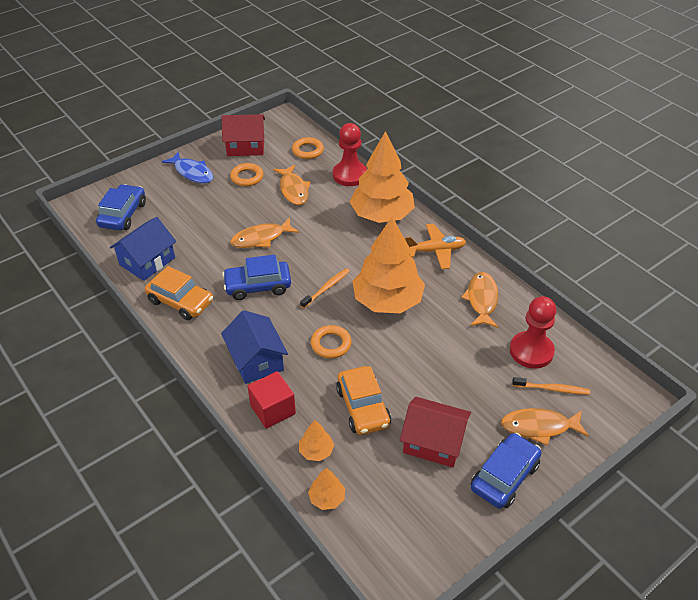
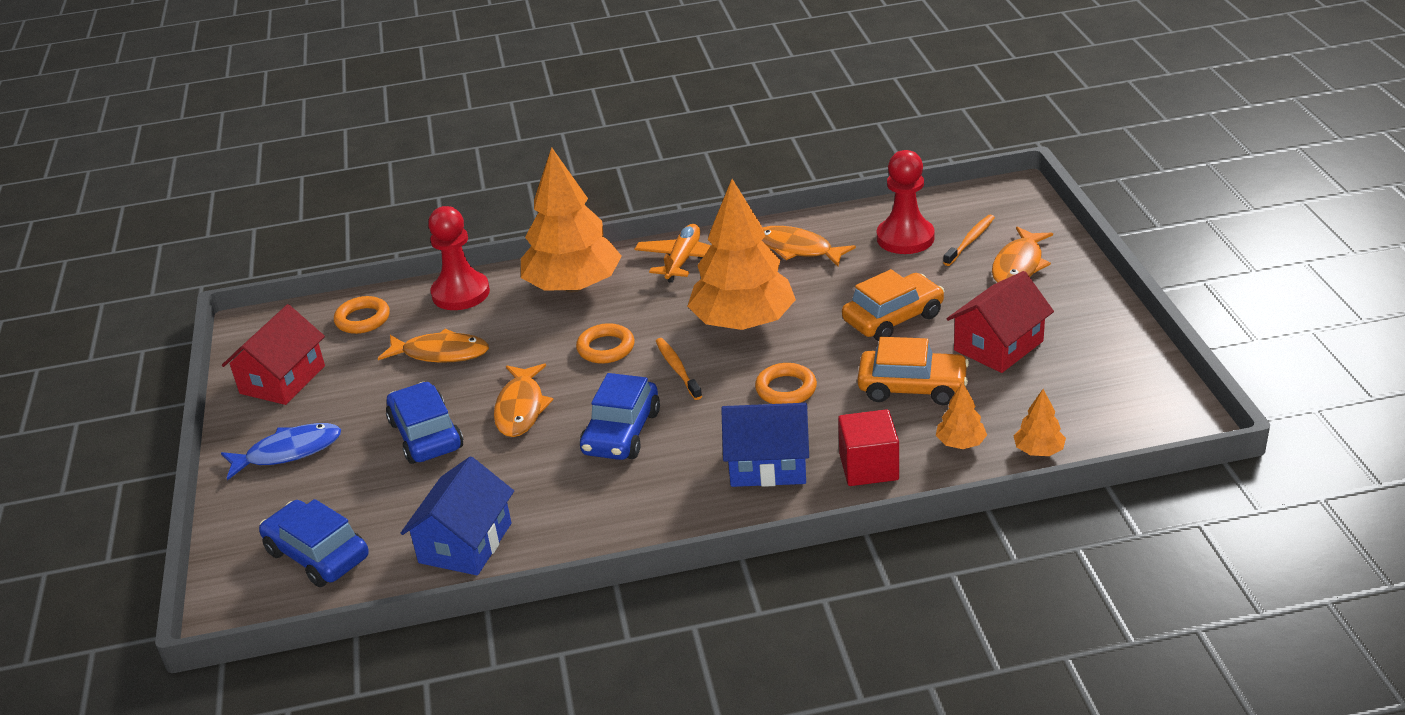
camera: 60 degrees left, 10 degrees down
(147, 261) = (465, 543): blue house -> blue house turned 45 degrees clockwise
(180, 301) = (591, 520): orange car -> orange car (893, 318)
(247, 177) = (362, 394): orange ring -> orange ring (606, 348)
(504, 476) = (1074, 308): blue car -> blue car (426, 435)

